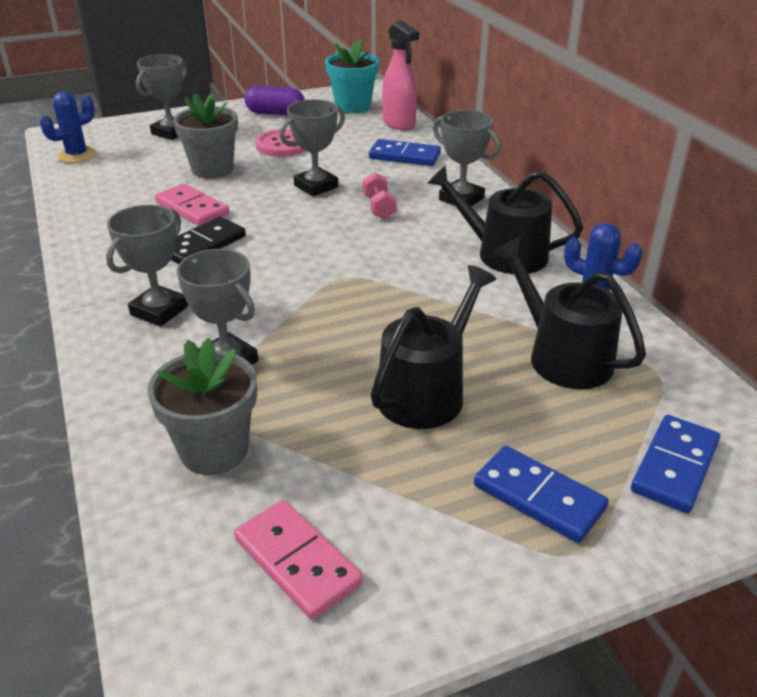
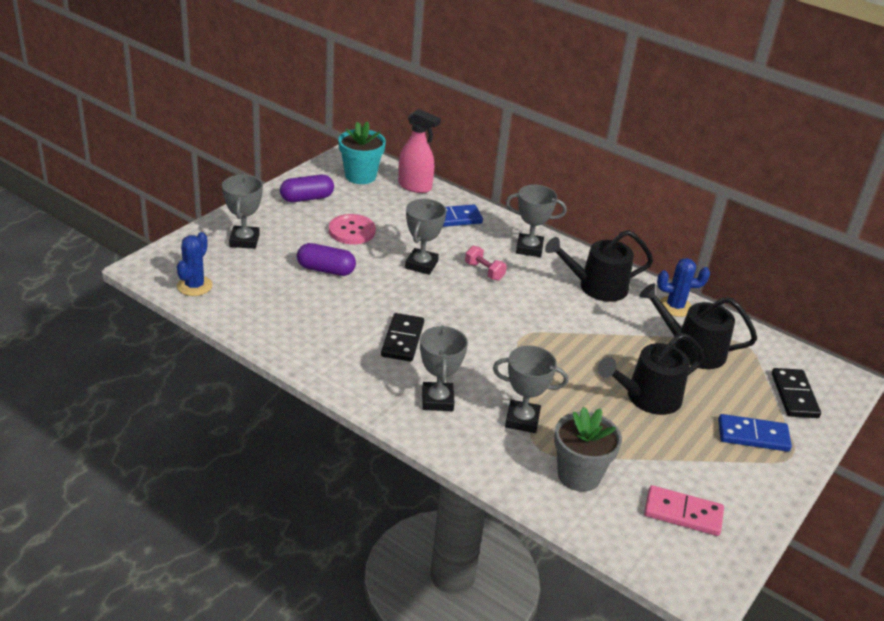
camera: 35 degrees left, 0 degrees up
(192, 208) = (356, 310): pink domino -> none
(212, 169) = (326, 270): grey flower pot -> purple capsule
(426, 392) = (648, 397): black watering can -> black watering can turned 120 degrees counterclockwise
(674, 466) = (794, 395): blue domino -> black domino

